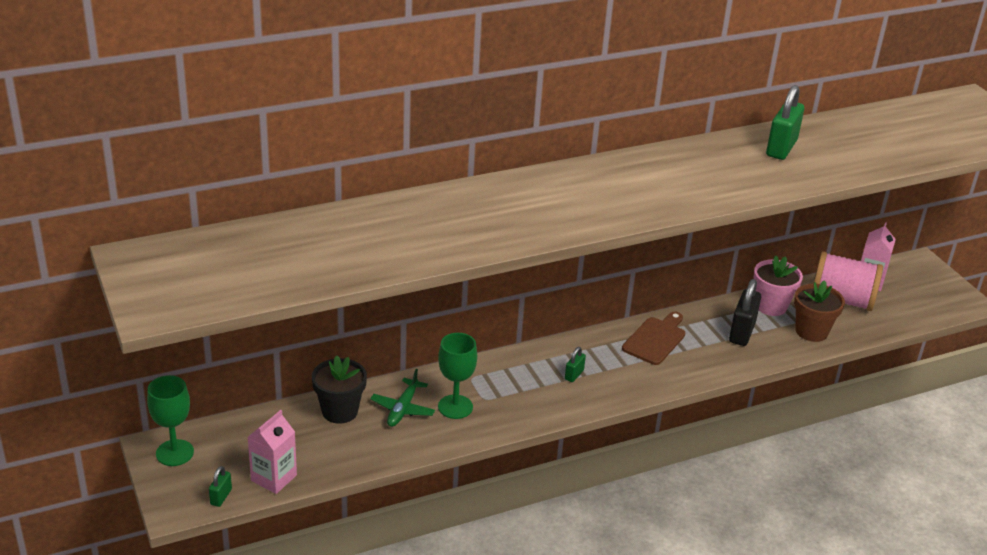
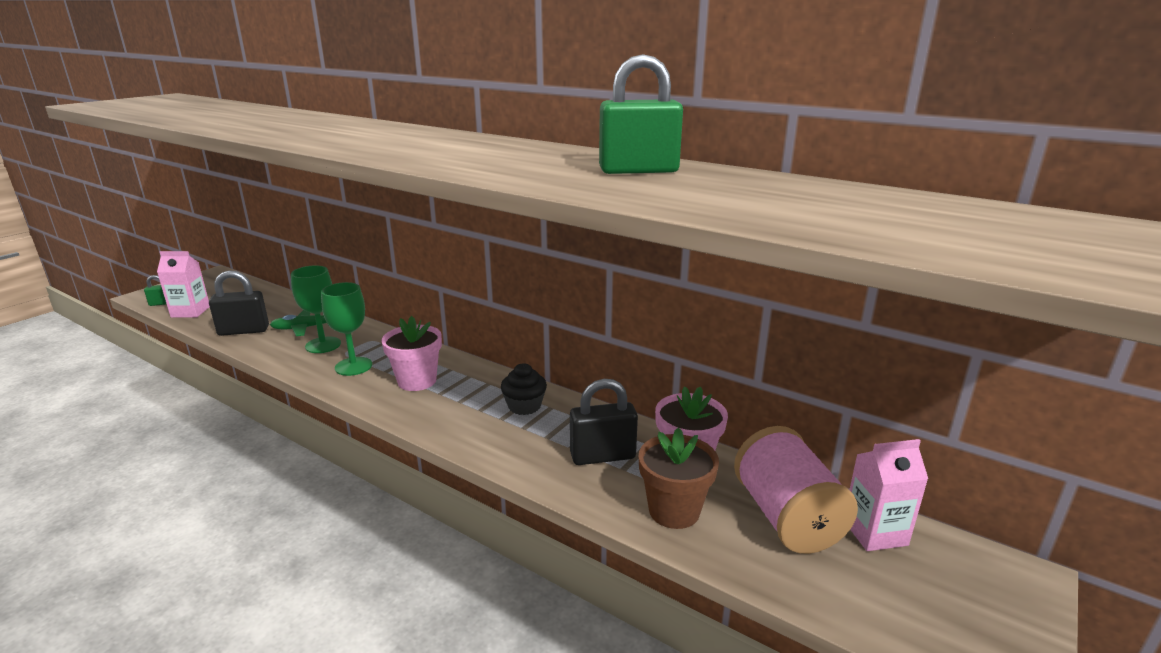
camera: 60 degrees right, 10 degrees down
(175, 453) = (208, 280): green goblet -> green goblet (353, 366)
(340, 411) = (288, 309): black flower pot -> none
(370, 448) = (243, 331): none -> black padlock
(574, 375) = (417, 381): green padlock -> pink flower pot
(655, 339) = (524, 406): brown cutting board -> black cupcake

